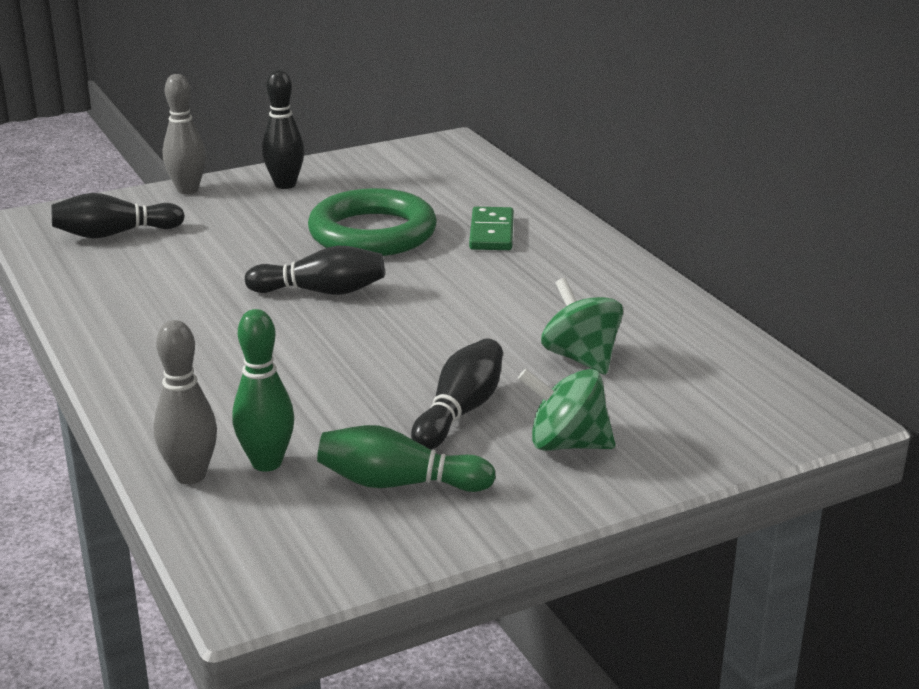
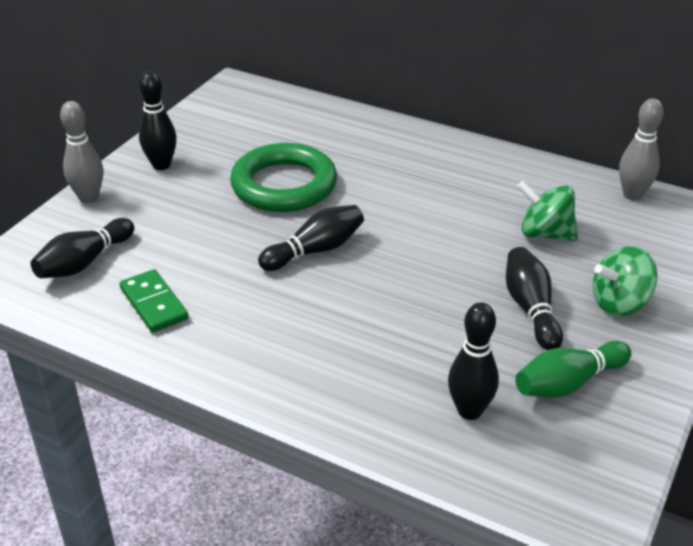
camera: 35 degrees left, 10 degrees up
(190, 475) = (435, 448): grey bowling pin -> grey bowling pin (632, 195)
(267, 463) = (469, 411): green bowling pin -> black bowling pin
(491, 233) = (363, 154): green domino -> green domino (153, 304)

